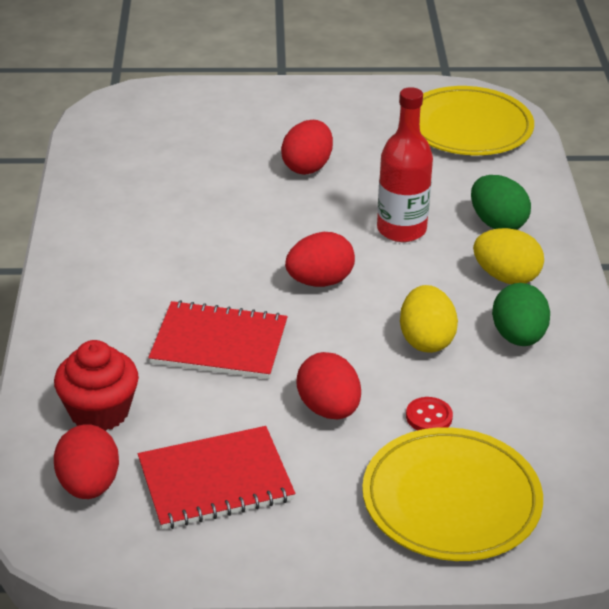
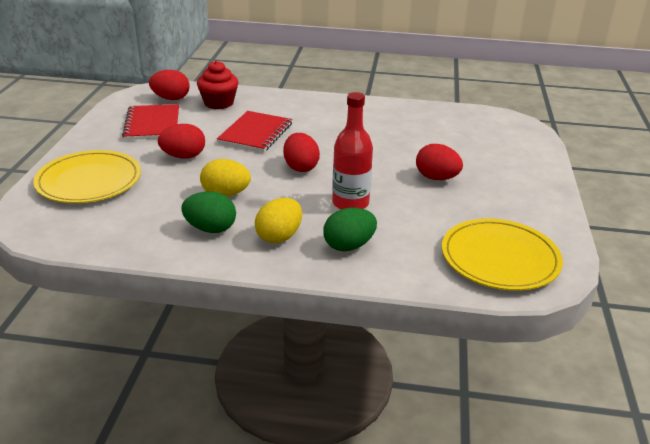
camera: 100 degrees right, 5 degrees down
(429, 417) = (157, 184): red button -> none

